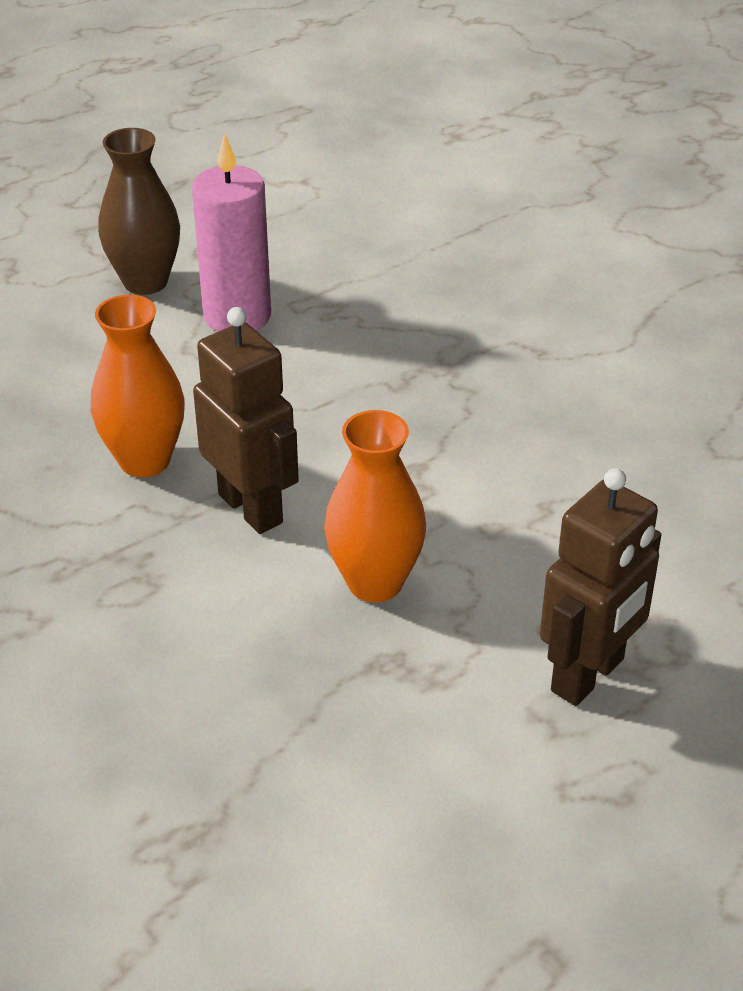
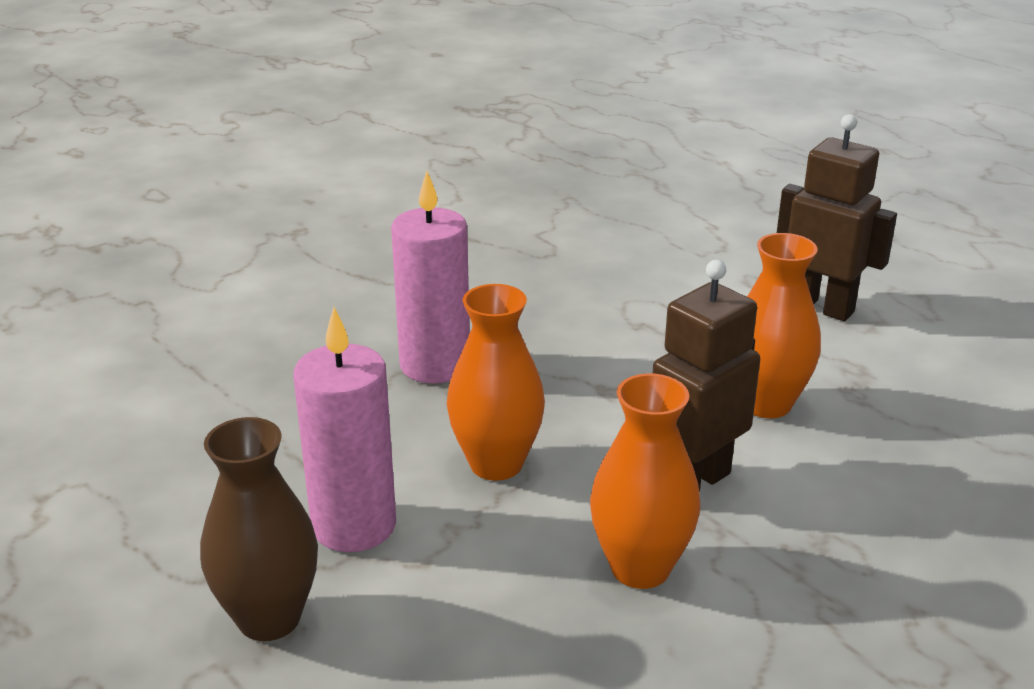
camera: 95 degrees left, 10 degrees down
(303, 390) = (496, 464): none -> orange vase
(469, 360) = (435, 365): none -> pink candle

